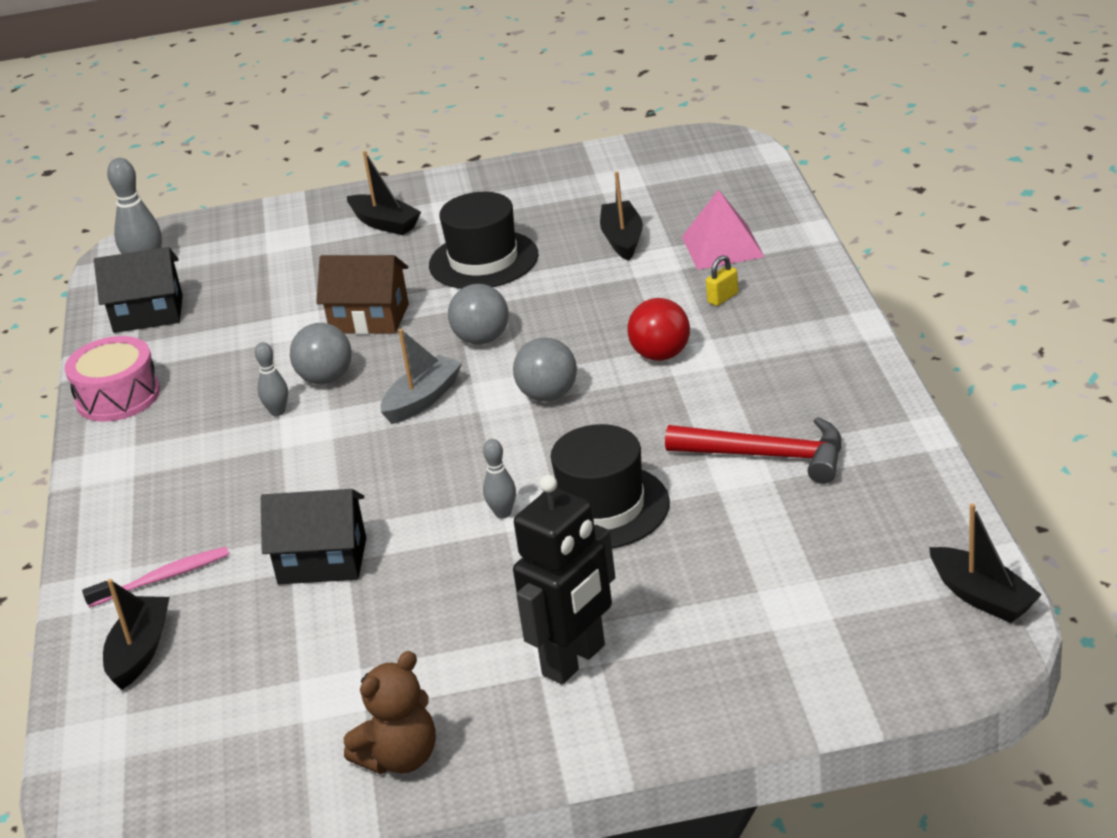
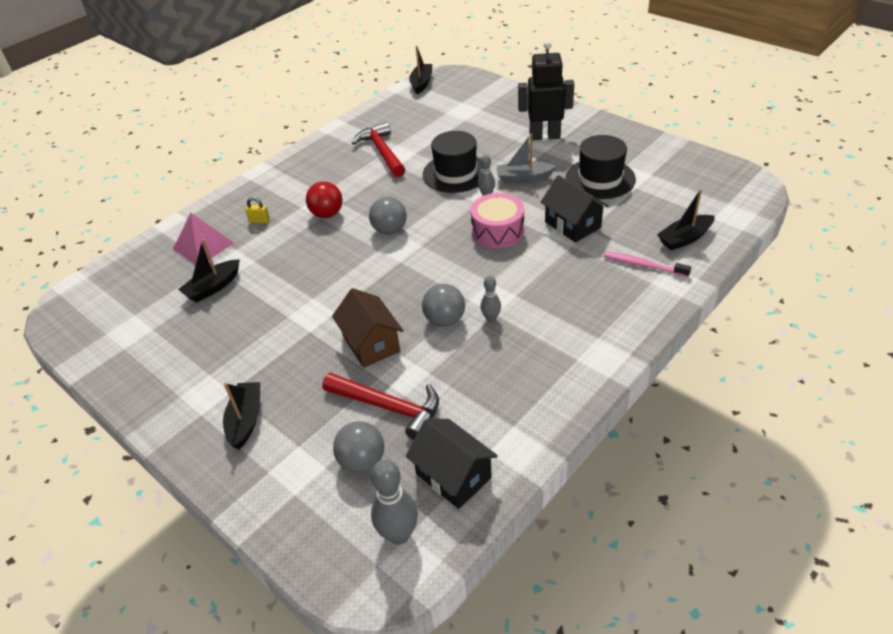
camera: 130 degrees left, 10 degrees up
(118, 396) = (548, 408): pink drum -> pink drum (497, 231)
(273, 304) = (388, 407): none -> red hammer
(400, 758) = (634, 144): brown teddy bear -> none
(422, 399) = (430, 269): grey boat -> grey boat (523, 178)
(482, 339) = (358, 282): grey ball -> grey ball (362, 461)
(483, 260) = (270, 334): black hat -> black hat (600, 178)

